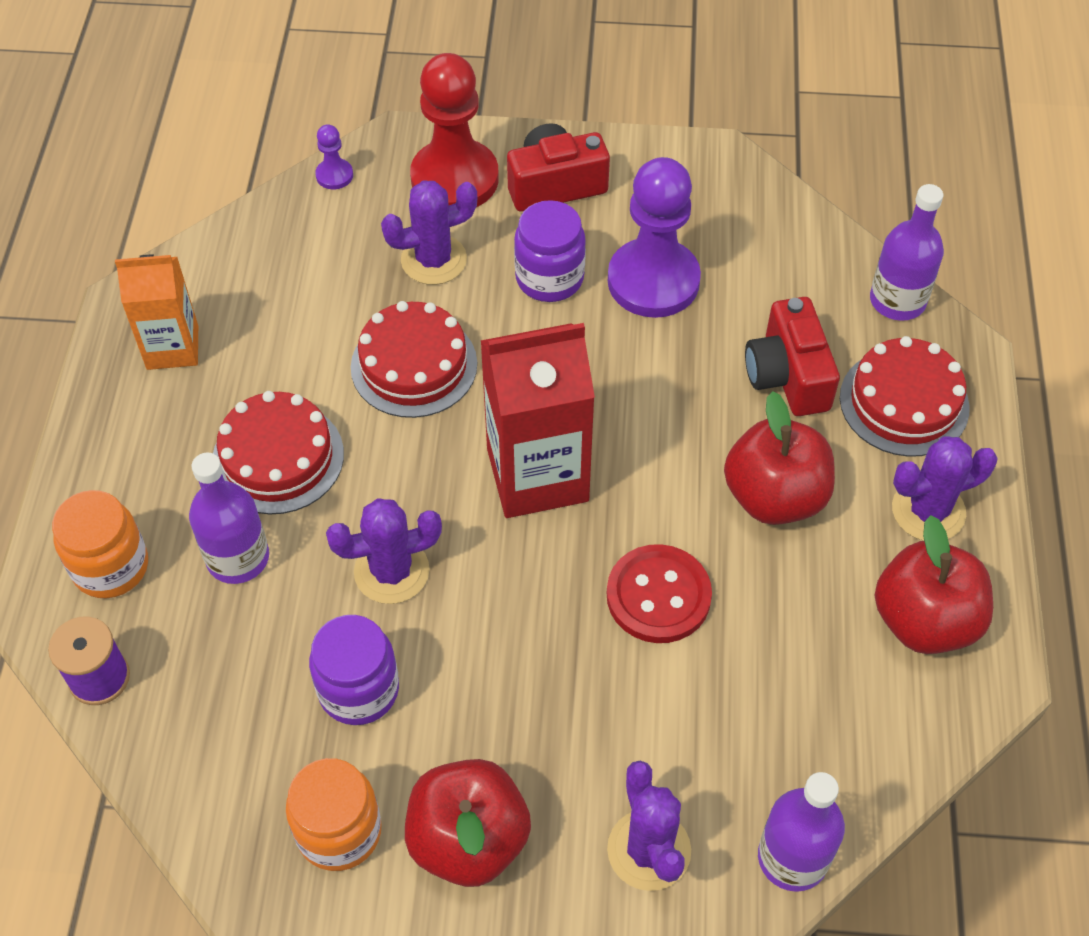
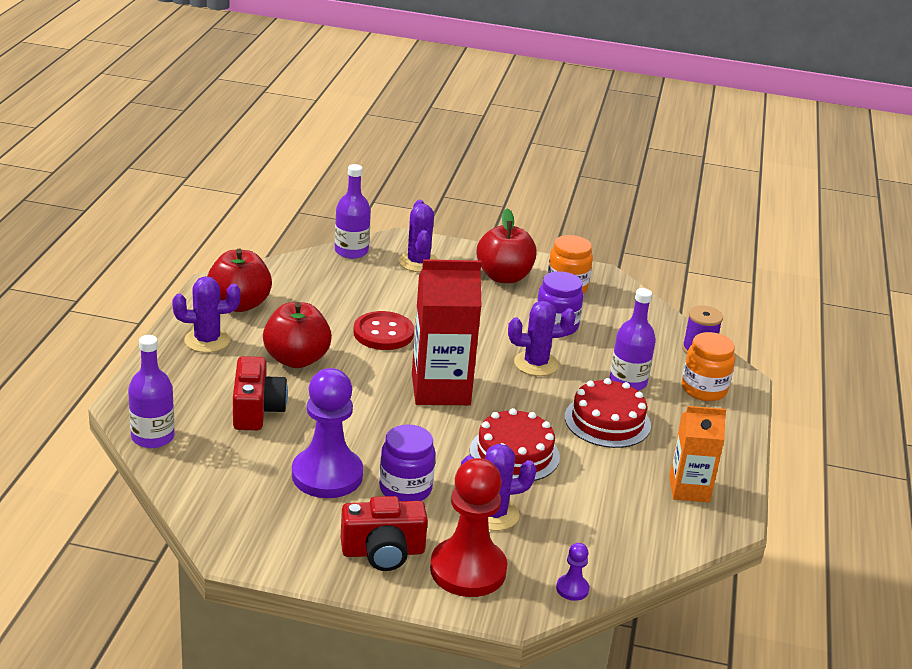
camera: 175 degrees left, 25 degrees down
(904, 402) = (187, 386): red cake -> none

